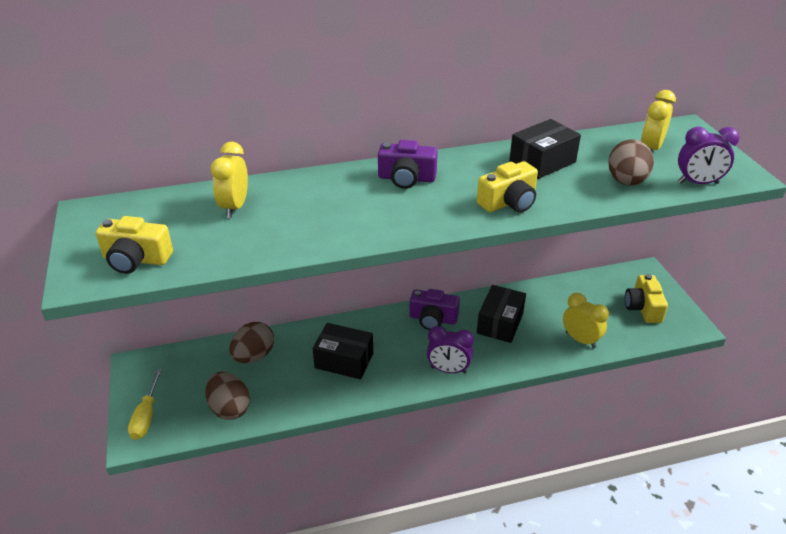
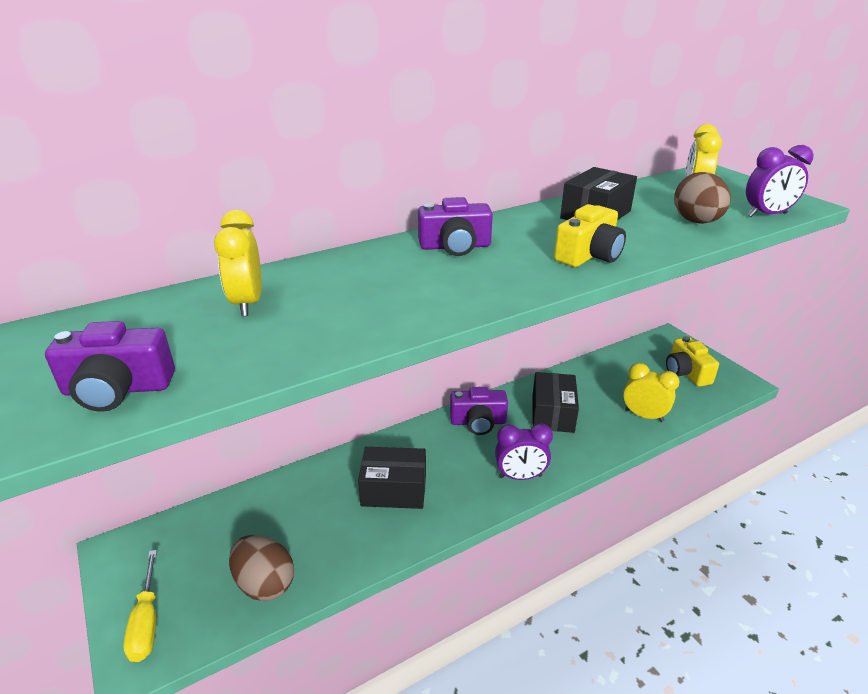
camera: 15 degrees left, 5 degrees down
(136, 259) = (117, 389): yellow camera -> purple camera
(254, 356) = (278, 506): brown egg -> none

